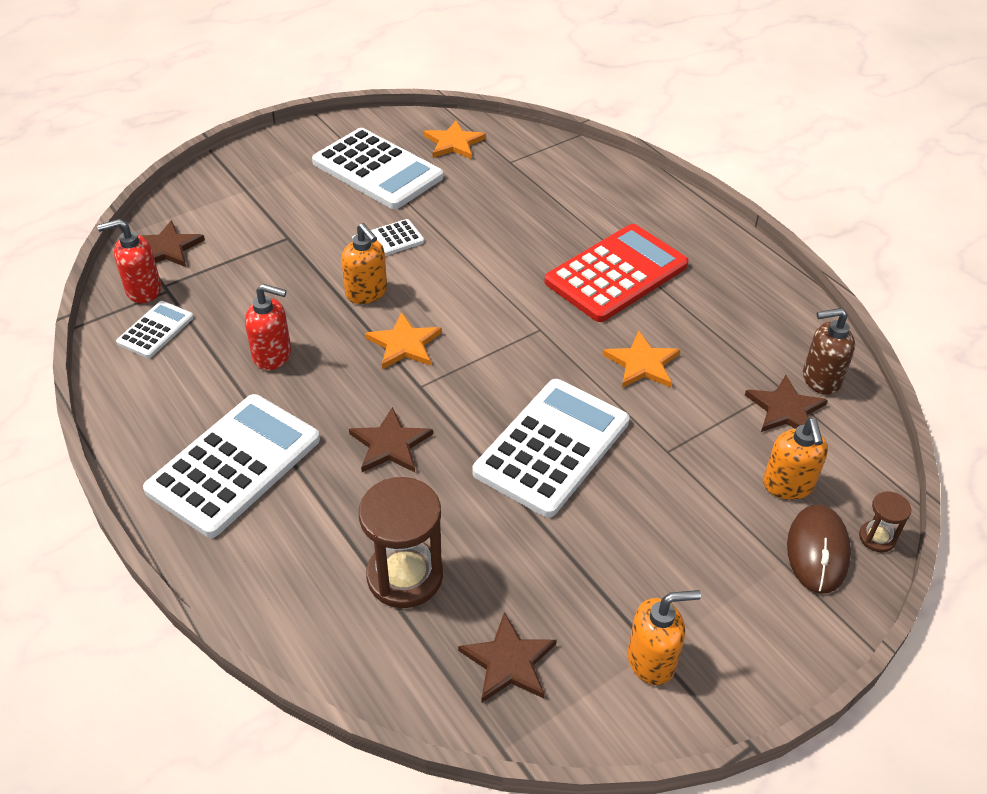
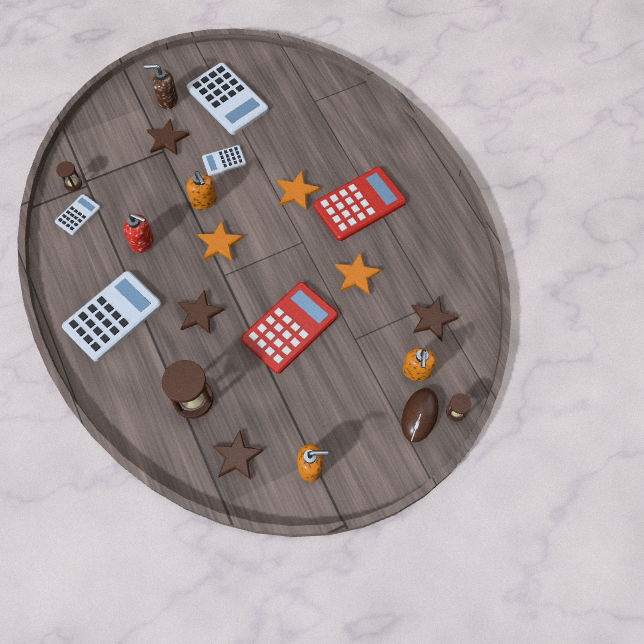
camera: 10 degrees right, 20 degrees up
(143, 290) = (73, 183): red soap dispenser -> brown hourglass
(167, 248) = (90, 151): brown star -> brown star (167, 139)
(454, 143) = (281, 80): orange star -> orange star (297, 191)
(552, 447) = (290, 327): white calculator -> red calculator
(820, 379) = (460, 300): brown soap dispenser -> brown soap dispenser (167, 100)

